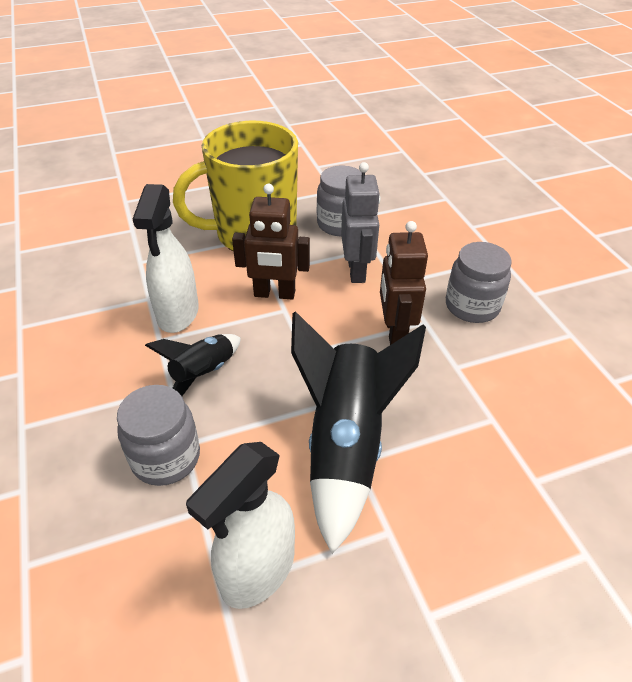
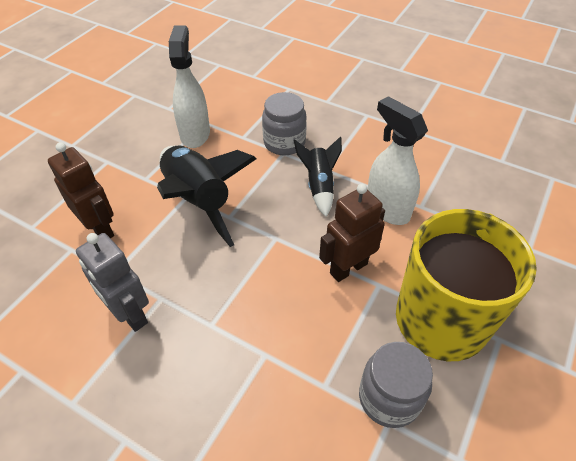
camera: 140 degrees right, 5 degrees up
(357, 271) = (312, 341): grey robot -> grey robot (130, 314)
(395, 332) = (227, 297): brown robot -> brown robot (100, 229)
(472, 306) = (180, 373): grey jar -> none

